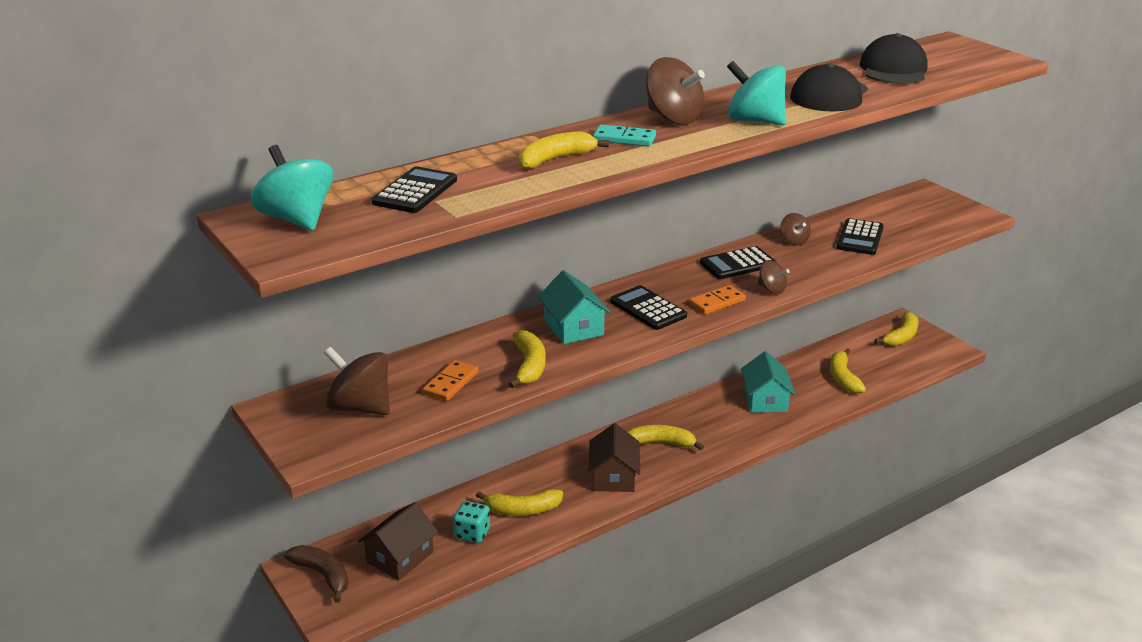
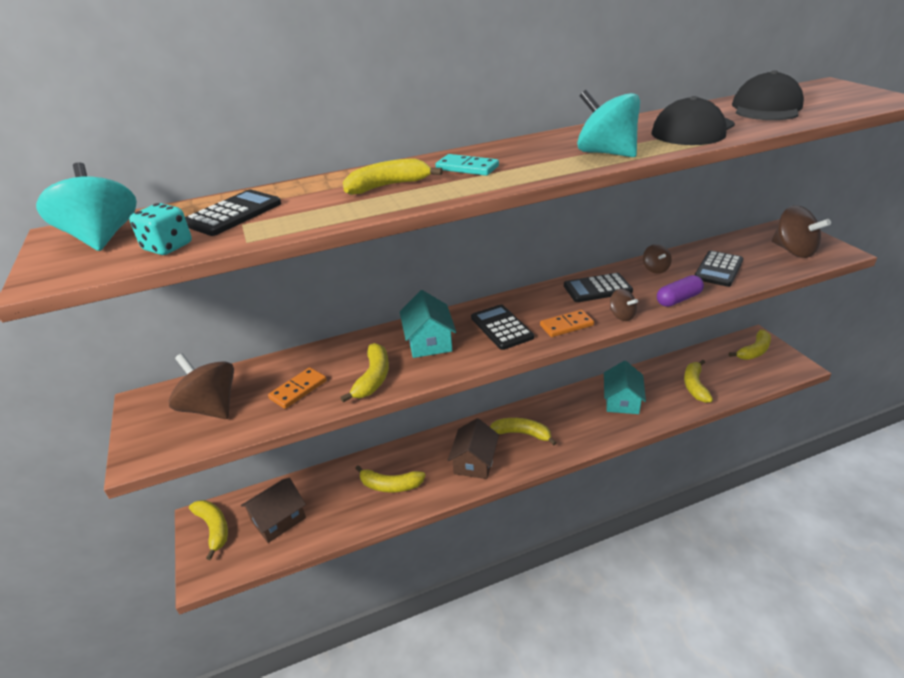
camera: 15 degrees right, 5 degrees up
(322, 575) = (214, 528): brown banana -> yellow banana
(472, 534) = (342, 504): turquoise dice -> turquoise dice (168, 247)
(673, 118) = (526, 150): brown spinning top -> brown spinning top (793, 251)
(825, 270) = (678, 299): none -> purple capsule

